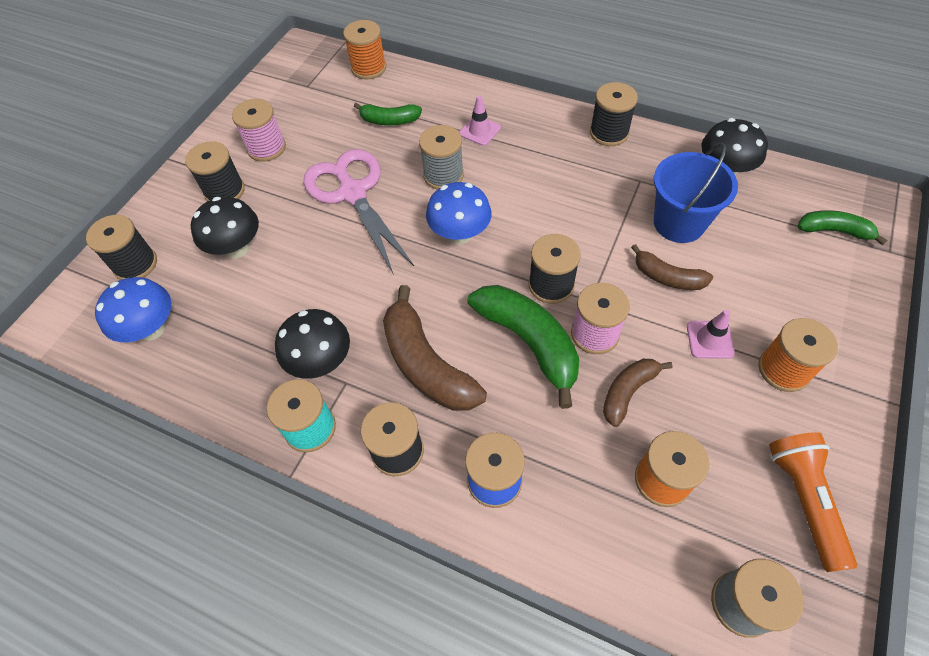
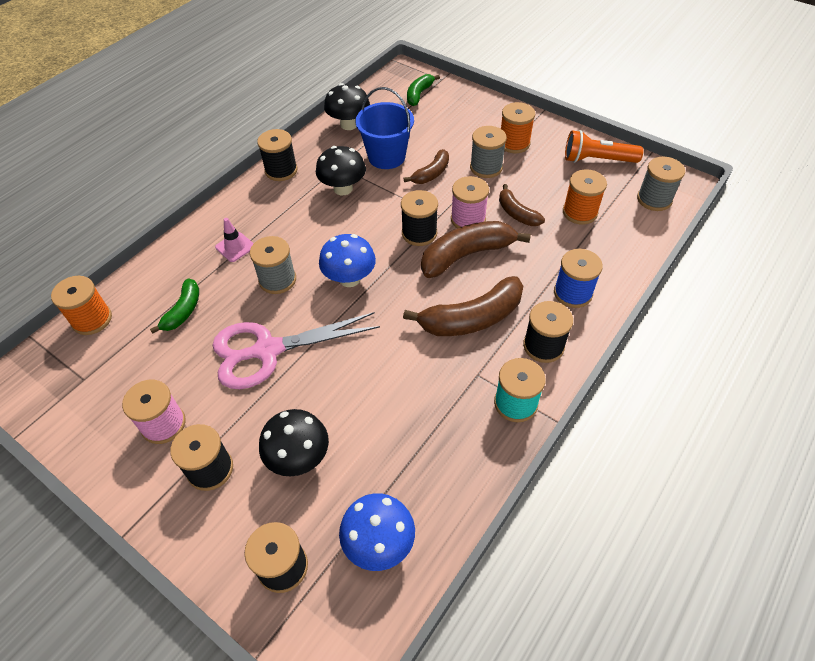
camera: 80 degrees left, 5 degrees down
(321, 362) = (453, 391): black mushroom -> black mushroom (343, 188)
(529, 342) = (467, 255): green banana -> brown banana
(710, 340) = (486, 167): pink traffic cone -> grey spool

